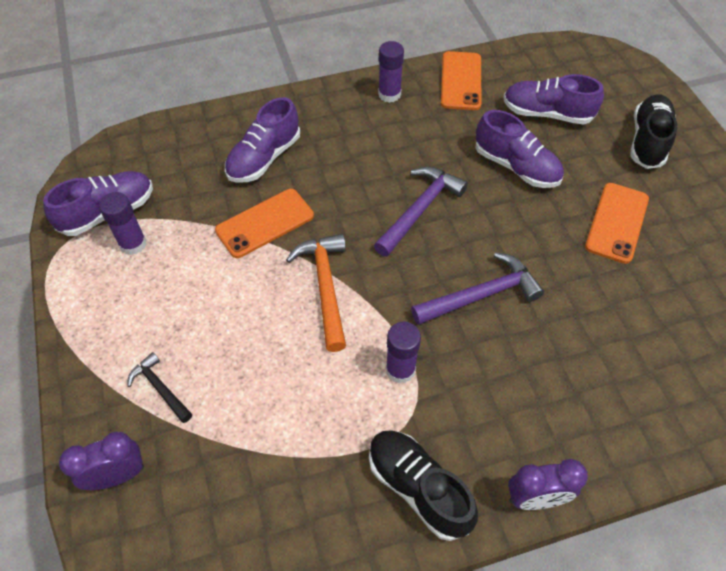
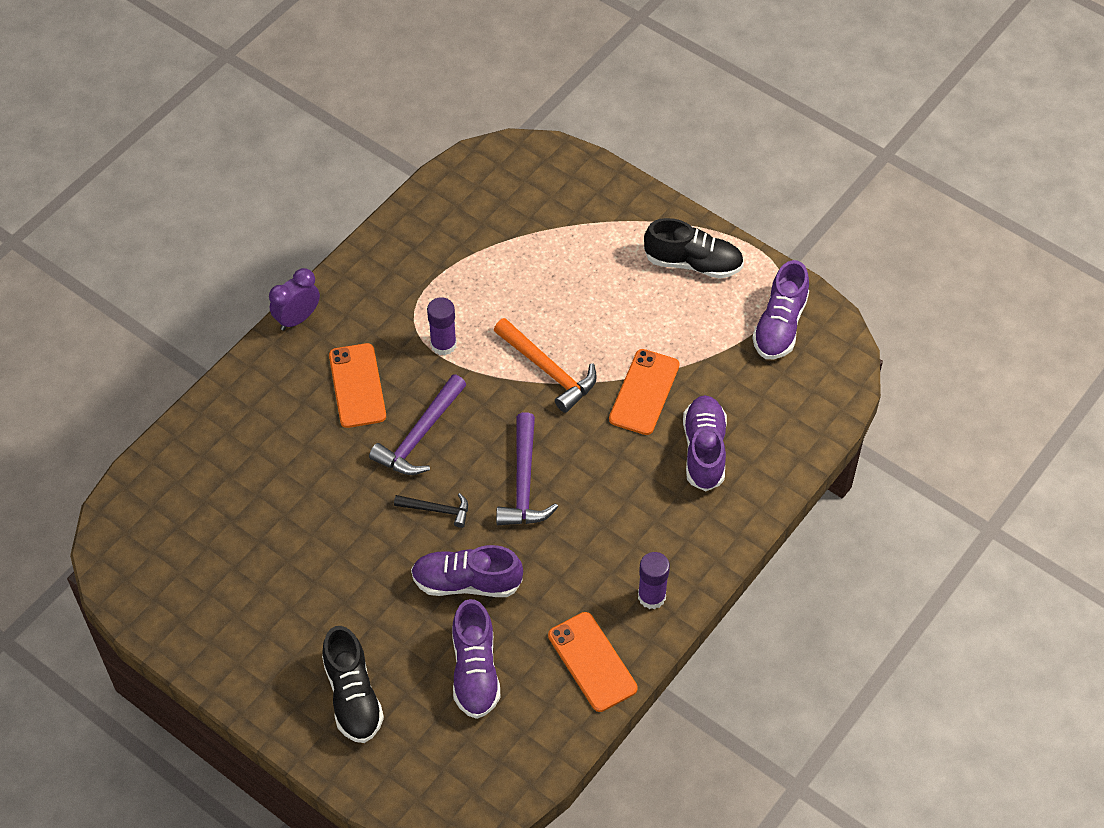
camera: 145 degrees right, 0 degrees up
(117, 475) = (576, 182): purple clock -> none
(133, 244) = (730, 314): purple glue stick -> none
(160, 388) = (601, 238): black hammer -> black hammer (437, 510)
(418, 488) = (379, 281): black shoe -> black shoe (693, 263)
(547, 113) = (475, 671): purple shoe -> purple shoe turned 105 degrees clockwise
(617, 222) = (340, 574): orange phone -> orange phone (357, 386)

